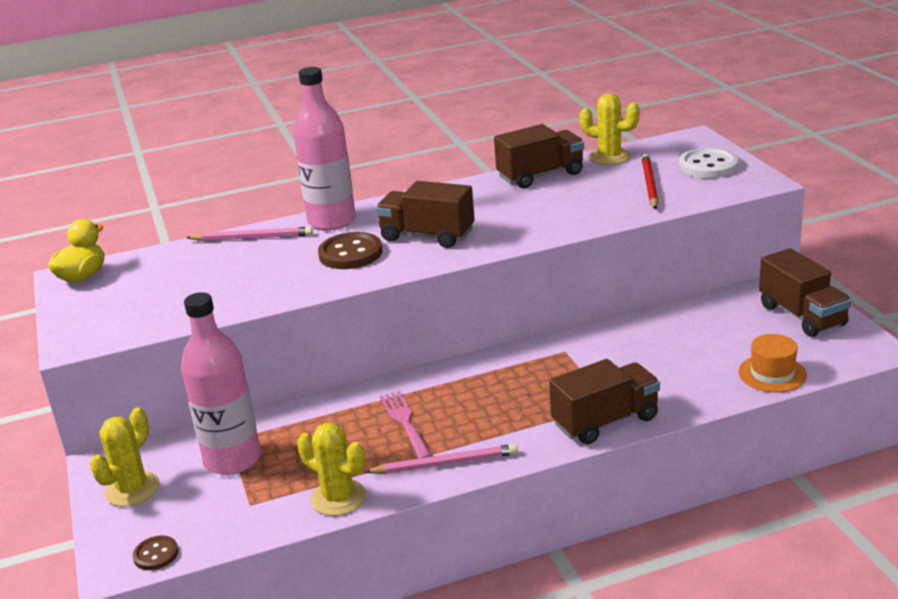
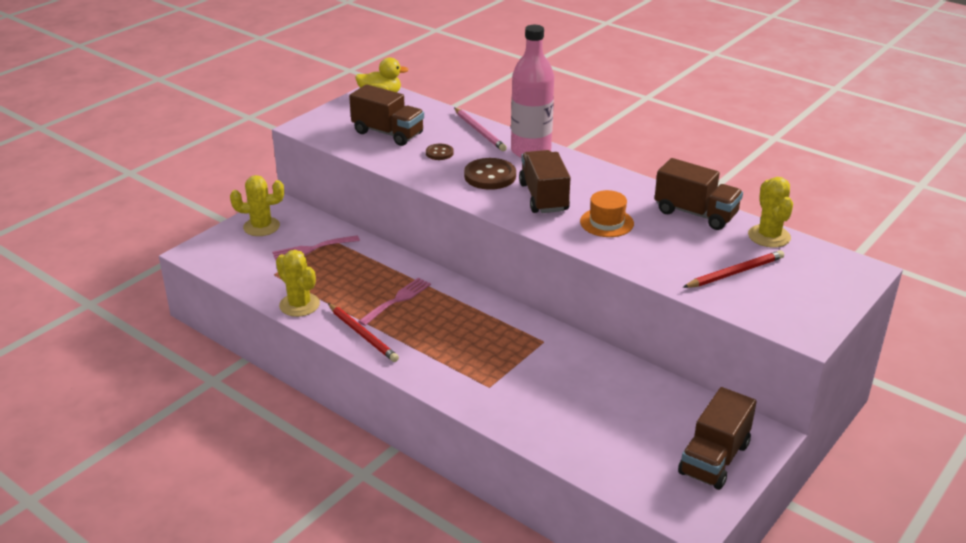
camera: 55 degrees right, 5 degrees up
(156, 554) = (210, 261): brown button -> brown button (439, 153)
(232, 459) = (312, 249): pink bottle -> pink fork
(338, 498) = (299, 305): yellow cactus -> yellow cactus turned 45 degrees counterclockwise
(445, 463) = (363, 334): pink pencil -> red pencil
(605, 421) = (464, 391): brown truck -> brown truck (388, 133)
(708, 166) = (808, 294): white button -> none
(772, 373) = (600, 464): orange hat -> orange hat (606, 222)

